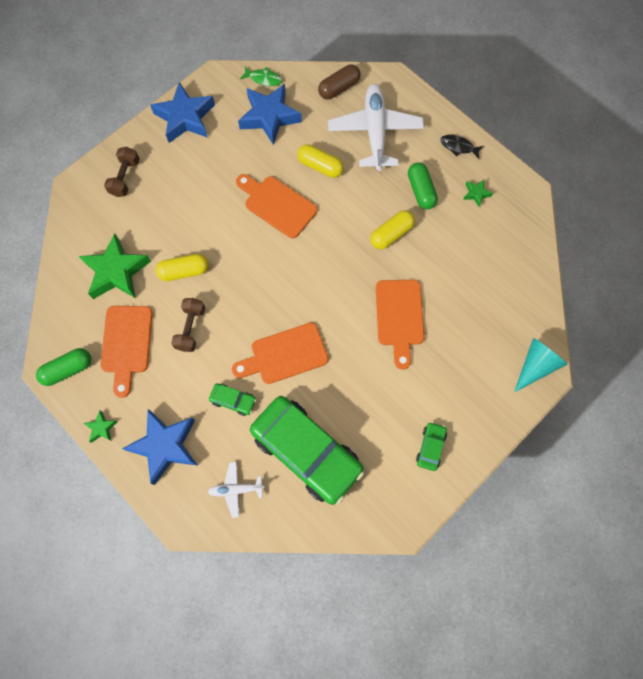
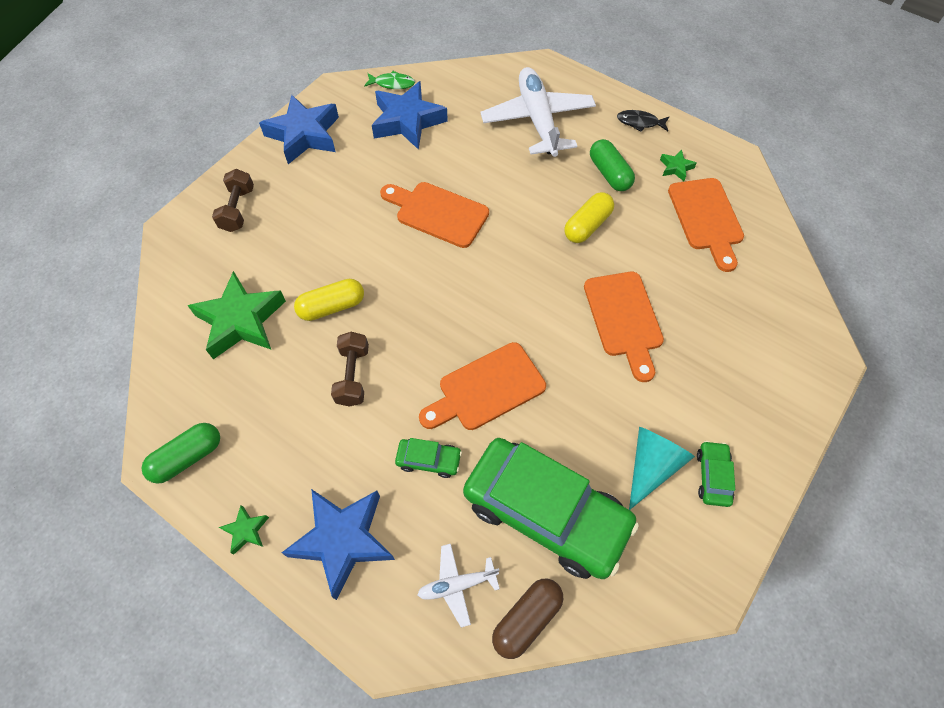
camera: 10 degrees left, 10 degrees down
(126, 344) = (267, 409): orange cutting board -> orange cutting board (706, 218)
(320, 166) = (481, 164): yellow capsule -> none
(339, 88) = (483, 82): brown capsule -> brown capsule (526, 619)
(535, 365) = (813, 350): turquoise cone -> turquoise cone (651, 466)

